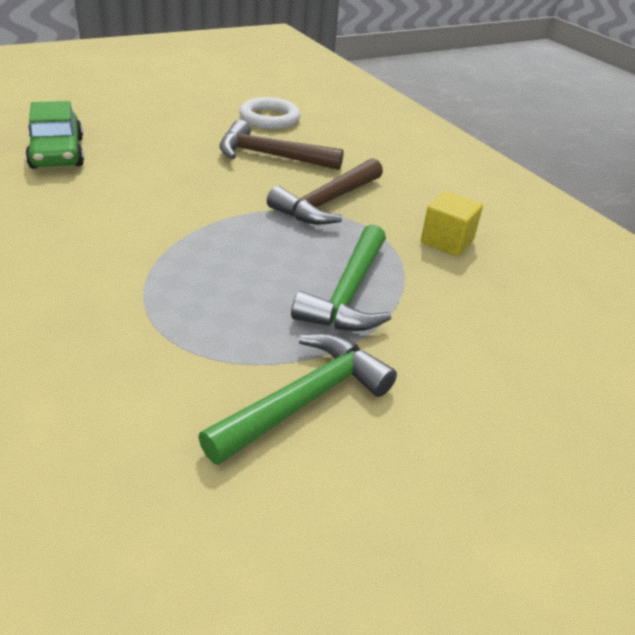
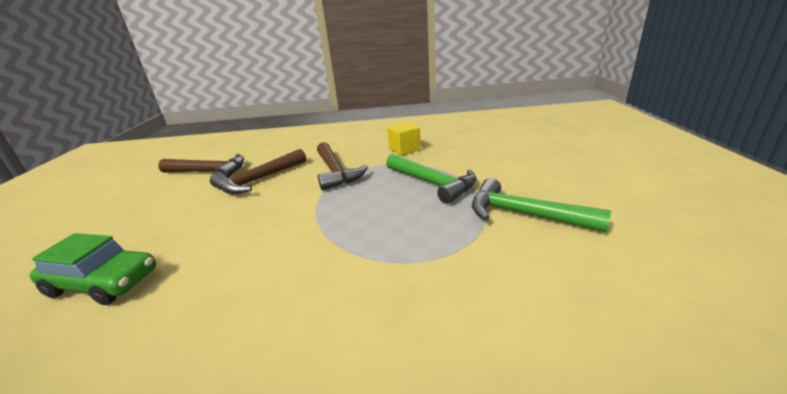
camera: 55 degrees left, 10 degrees down
(269, 118) = (209, 172): white ring -> brown hammer
(305, 400) = (523, 214): green hammer -> green hammer turned 45 degrees counterclockwise

